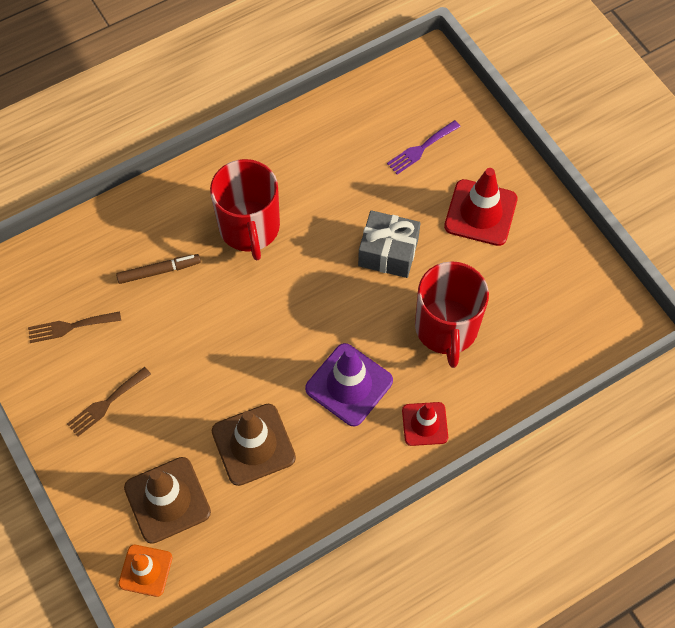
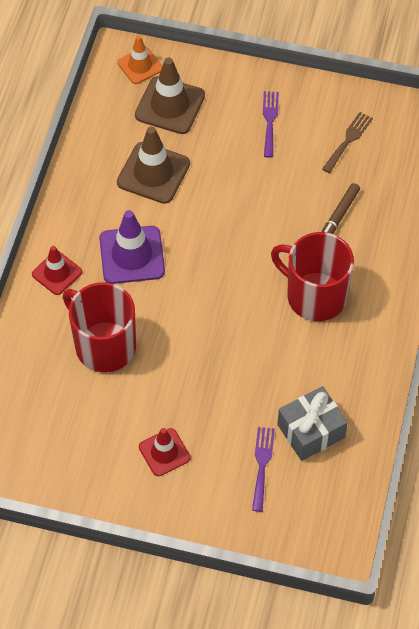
camera: 135 degrees right, 5 degrees down
(106, 404) = (270, 121): brown fork -> purple fork
(388, 252) = (200, 363): grey gift -> grey gift (311, 431)
(480, 213) = (164, 452): red traffic cone -> red traffic cone, size x0.63

